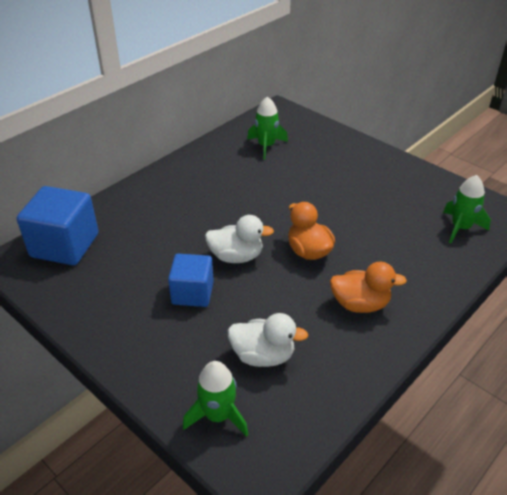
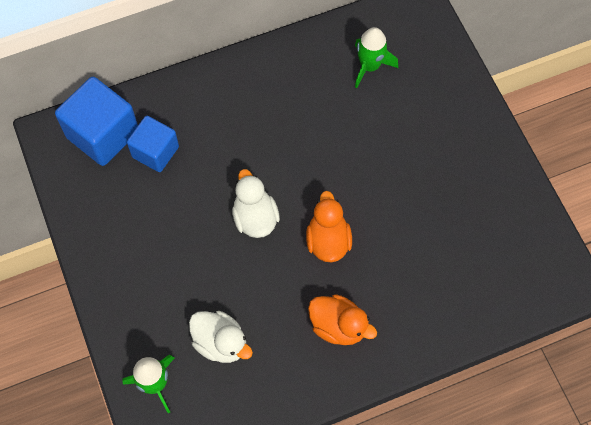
camera: 25 degrees right, 25 degrees up
(192, 293) = (193, 245): blue cube -> blue cube (155, 152)
(236, 256) = (255, 218): white duck -> white duck turned 135 degrees counterclockwise
(460, 228) = (503, 277): green rocket -> none

